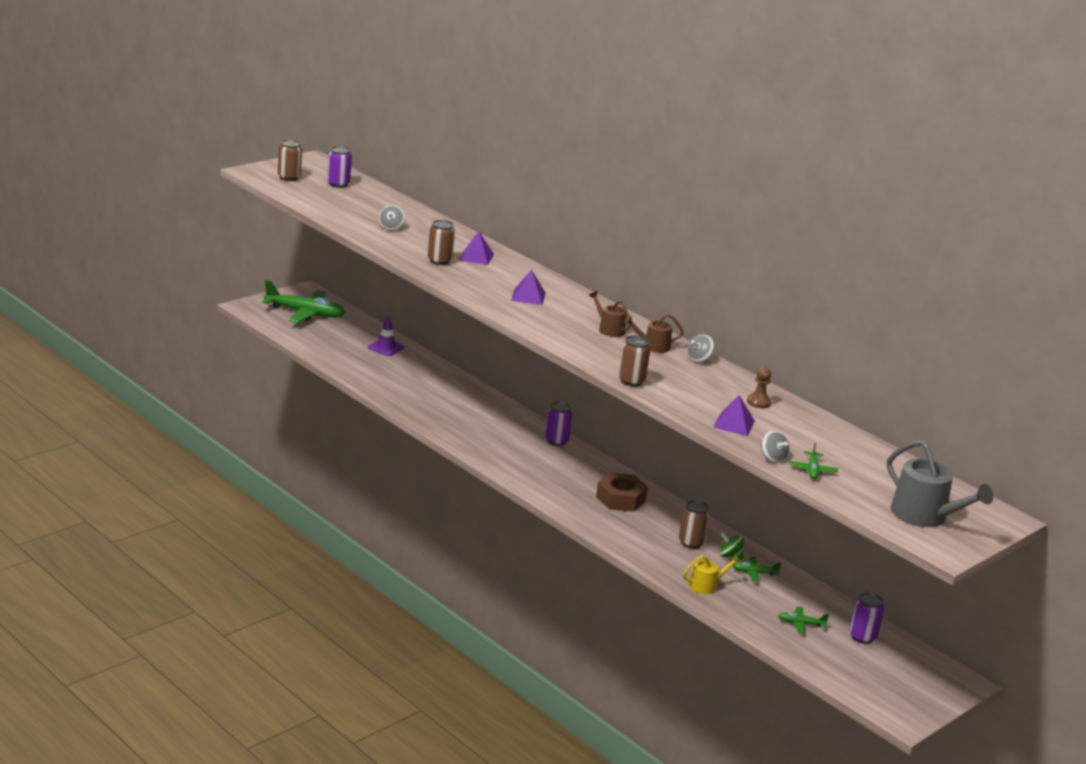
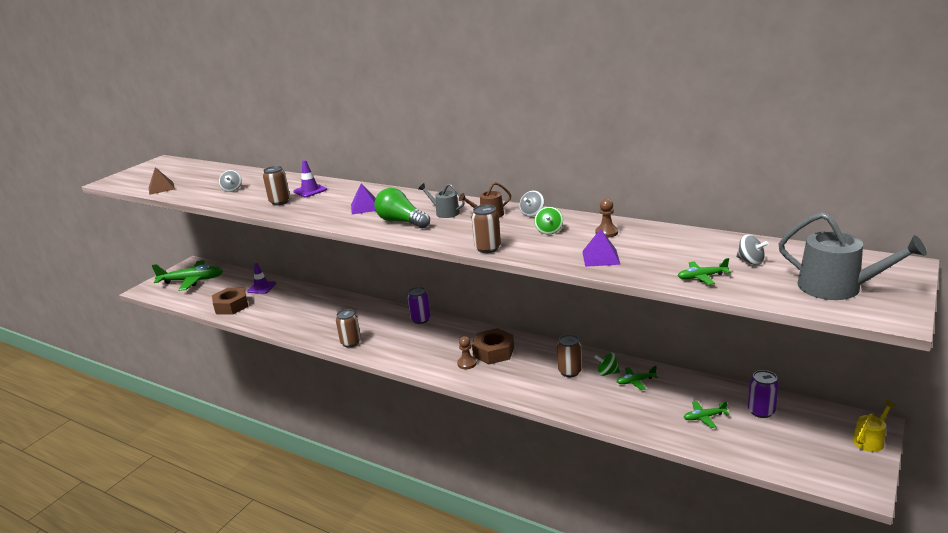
camera: 10 degrees left, 0 degrees up
(289, 177) = (140, 178): brown can -> brown can (351, 343)
(311, 200) = (161, 188): none -> brown pyramid
(338, 184) = (182, 172): purple can -> none
(346, 359) = (231, 306): none -> brown nut
(476, 257) = (310, 191): purple pyramid -> purple traffic cone
(559, 325) = (401, 222): none -> green light bulb
(586, 501) = (467, 363): none -> brown pawn
(609, 329) = (445, 212): brown watering can -> grey watering can
(703, 382) = (549, 231): none -> green spinning top
(706, 585) = (605, 408): yellow watering can -> yellow watering can (870, 440)
(772, 458) = (658, 277): grey spinning top -> grey spinning top (750, 261)
(812, 470) = (702, 277): green plane -> green plane turned 90 degrees clockwise

